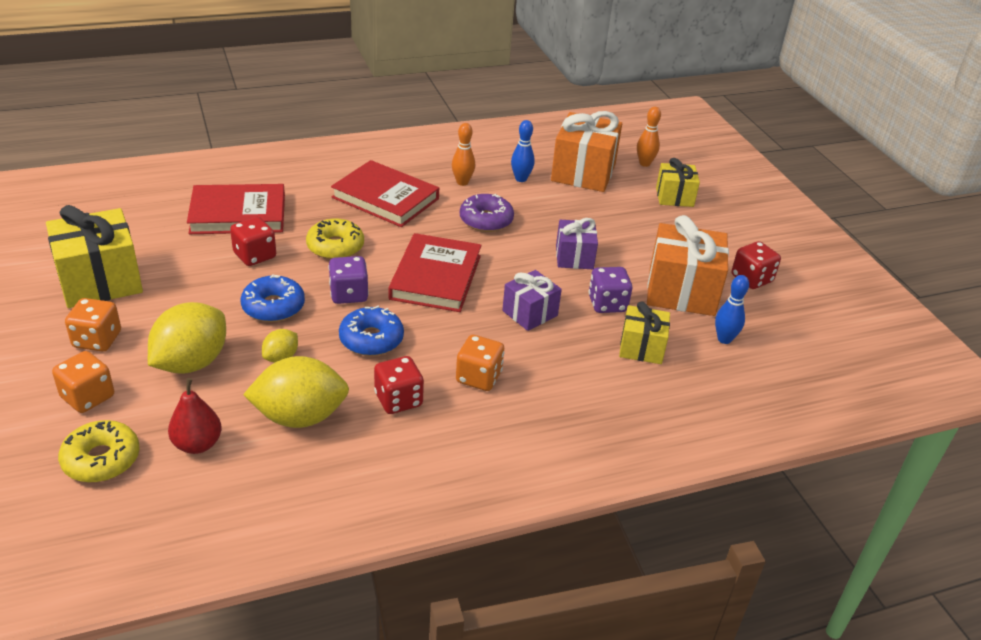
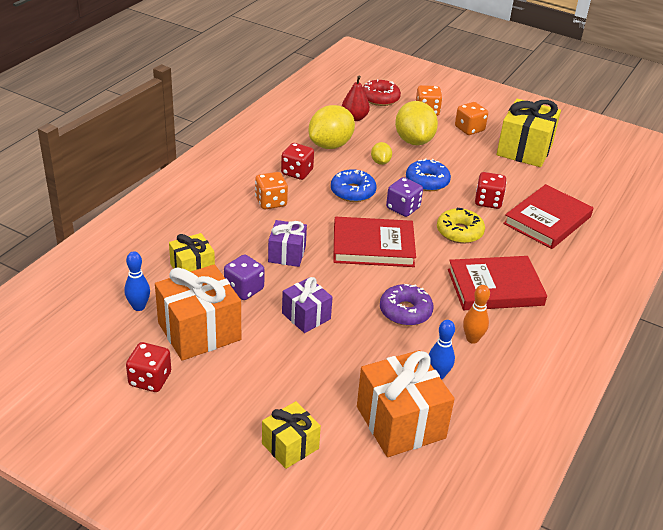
camera: 140 degrees right, 0 degrees up
(101, 459) = (380, 98): yellow donut -> red donut
(436, 277) = (373, 246): red book -> red book turned 60 degrees counterclockwise
(644, 163) = (362, 482): orange bowling pin -> none

